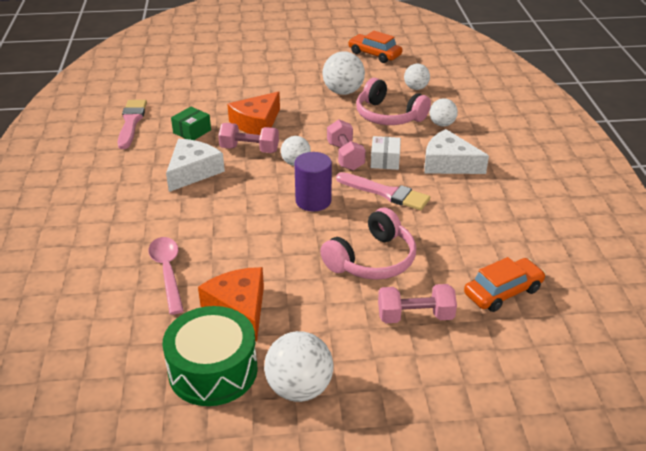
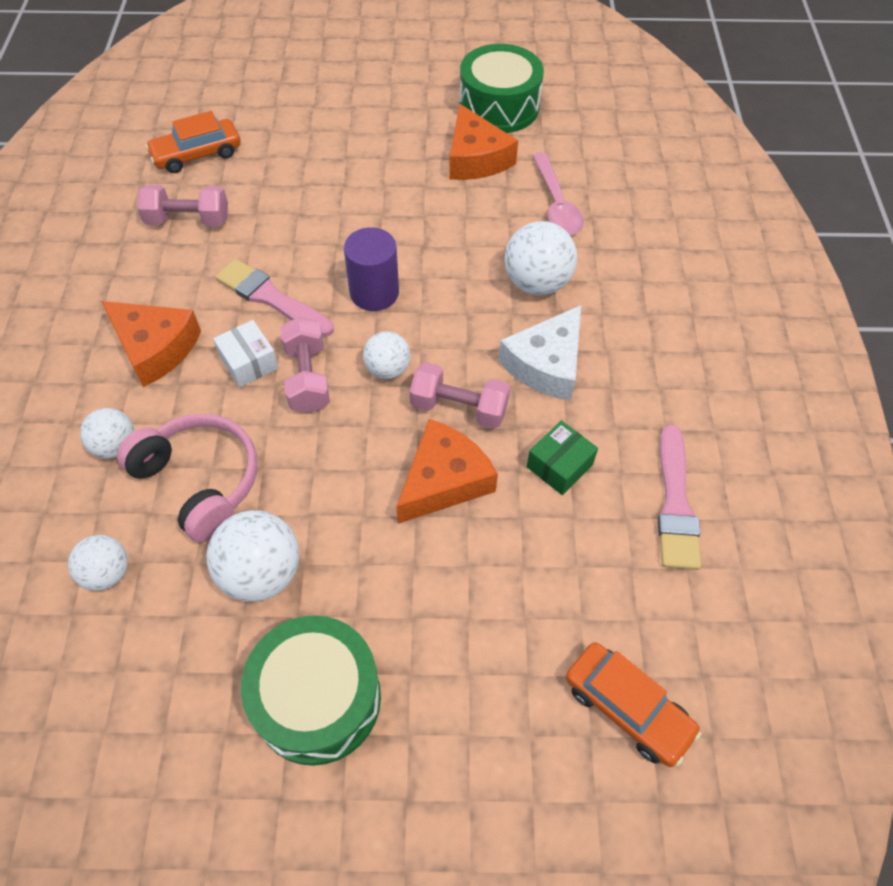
camera: 175 degrees left, 20 degrees up
(299, 388) = (423, 88): white ball -> white ball (537, 283)
(306, 66) = (317, 699): none -> green drum
(372, 260) = (322, 200): pink headphones -> none
(374, 54) = (138, 744): orange car -> orange car (627, 708)
(385, 161) = (249, 362): white box -> white box turned 45 degrees counterclockwise
(415, 316) = (299, 137): pink dumbbell -> pink dumbbell (188, 220)
(448, 163) = (155, 348): white cheese -> orange cheese

